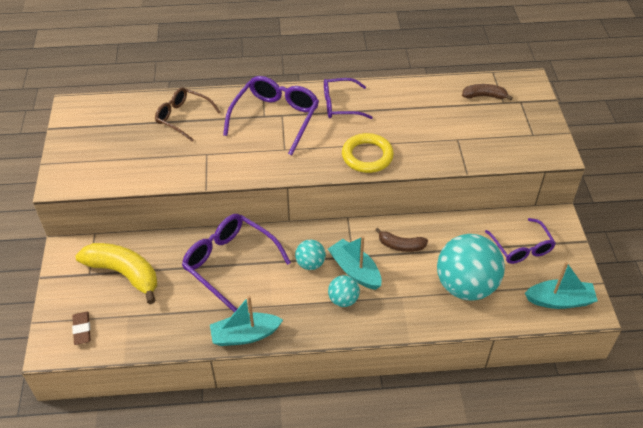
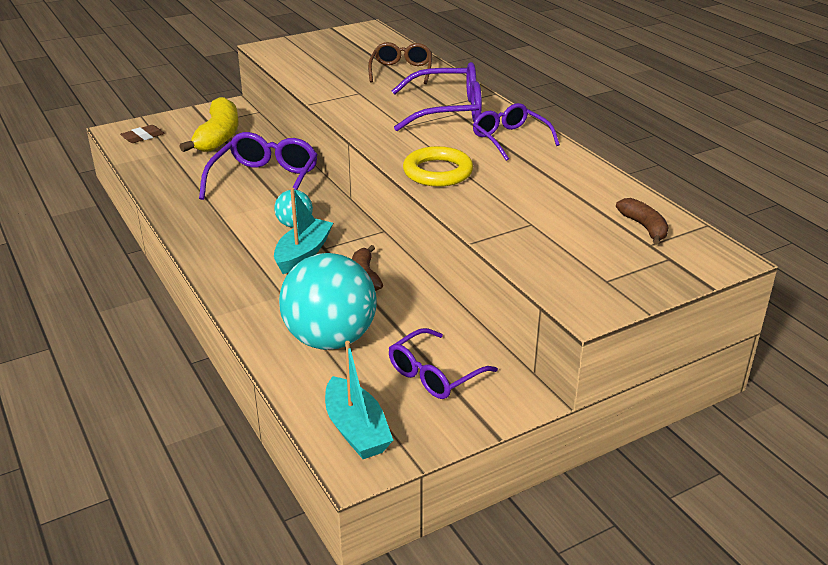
camera: 65 degrees right, 15 degrees down
(245, 335) = (174, 212): turquoise boat -> none
(343, 300) = (254, 257): turquoise ball -> none

